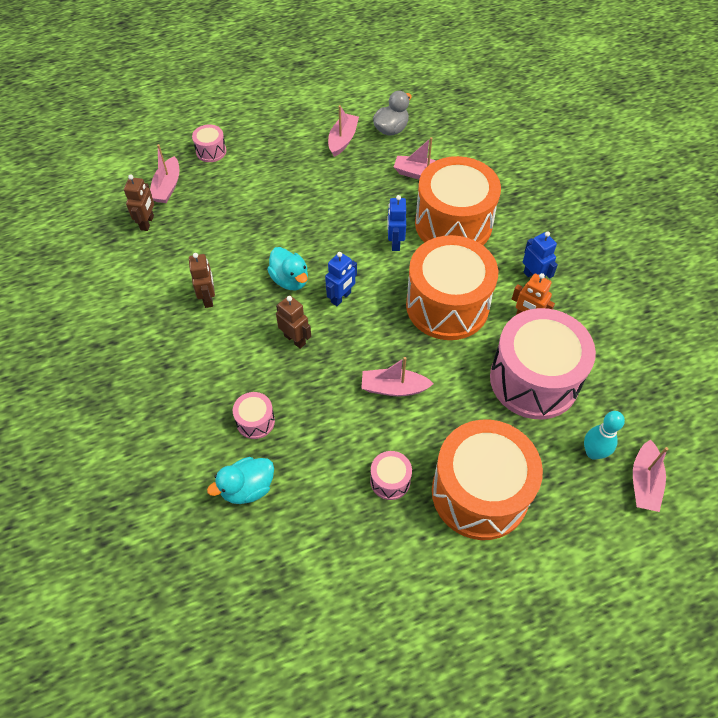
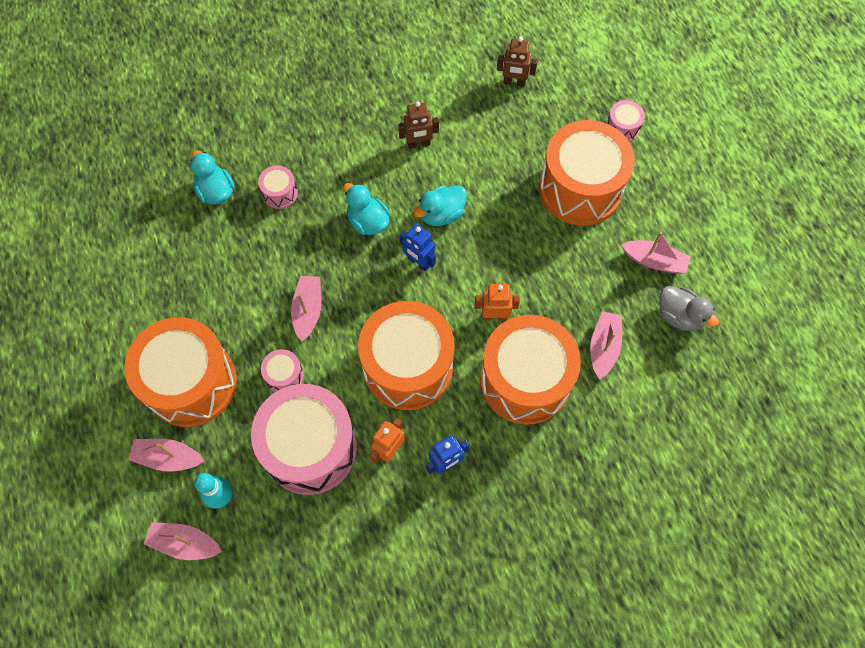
camera: 90 degrees right, 10 degrees up
(167, 187) = (565, 94): pink boat -> pink boat (168, 458)
(270, 181) = (580, 188): none -> orange drum
(295, 339) = (368, 221): brown robot -> turquoise duck
(390, 480) = (211, 305): pink drum -> pink drum (284, 376)
(395, 243) = (494, 316): blue robot -> orange robot

